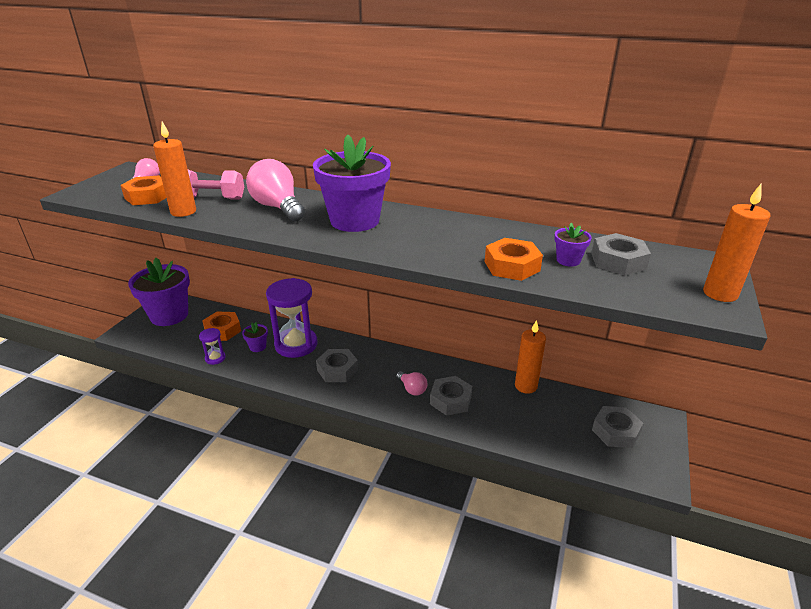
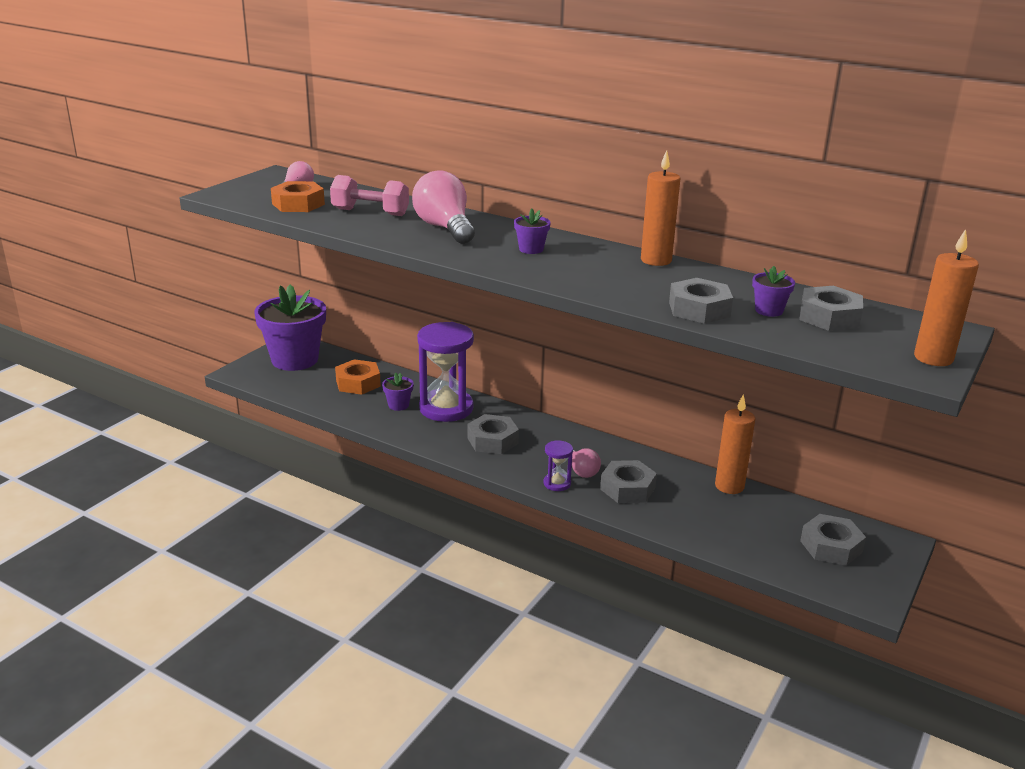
camera: 10 degrees right, 5 degrees down
(183, 212) = (337, 223): orange candle -> orange candle (656, 260)
(215, 358) = (345, 411): purple hourglass -> purple hourglass (557, 483)
(355, 221) = (531, 249): purple flower pot -> purple flower pot, size x0.42
(512, 266) = (699, 309): orange nut -> grey nut

